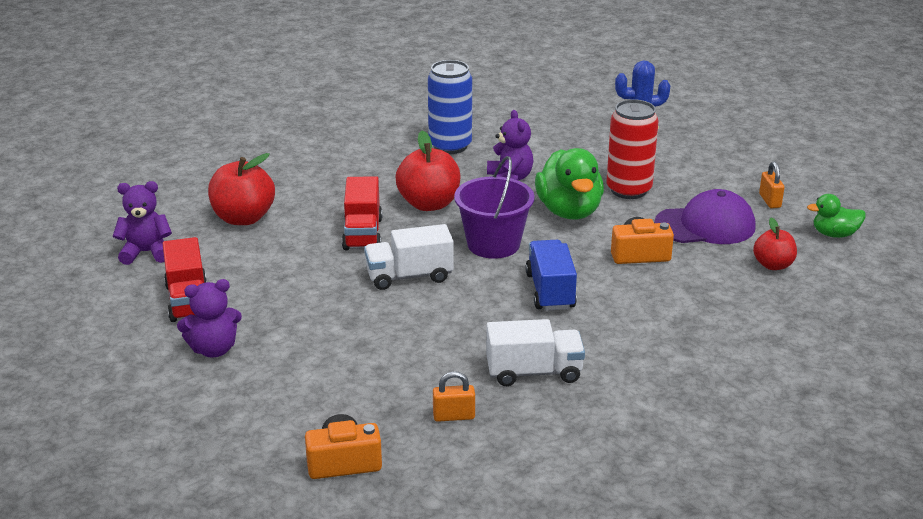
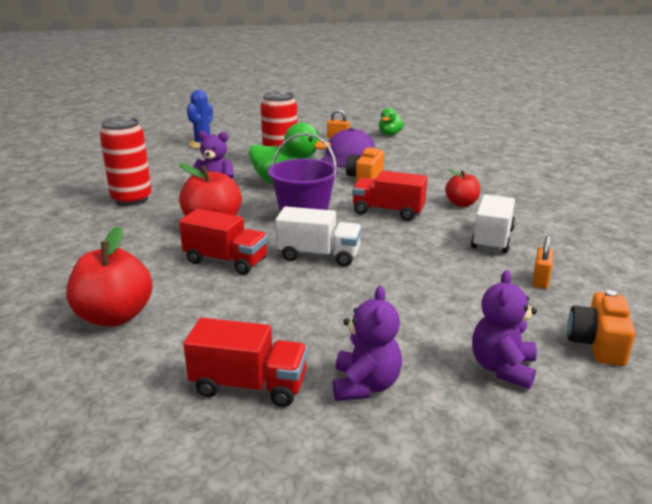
camera: 65 degrees left, 5 degrees down
(146, 252) = (104, 400): purple teddy bear -> purple teddy bear (502, 368)
(409, 276) = (319, 256): white truck -> white truck turned 90 degrees counterclockwise
(450, 146) = (131, 199): blue can -> red can
(550, 291) = (388, 212): blue truck -> red truck
(773, 265) = (410, 152): red apple -> red apple (461, 204)

